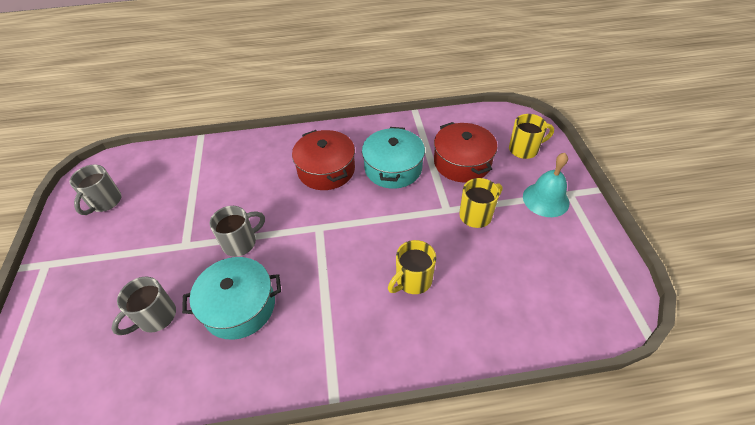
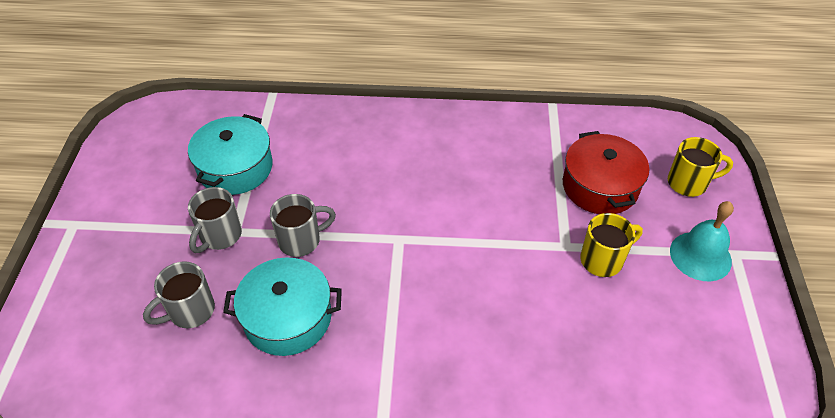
camera: 10 degrees right, 0 degrees up
(105, 202) = (148, 160): grey mug -> grey mug (220, 236)
(326, 170) = (421, 166): red pot -> none
(393, 168) = (507, 178): turquoise pot -> turquoise pot (235, 168)
(412, 280) = (502, 327): yellow mug -> none

